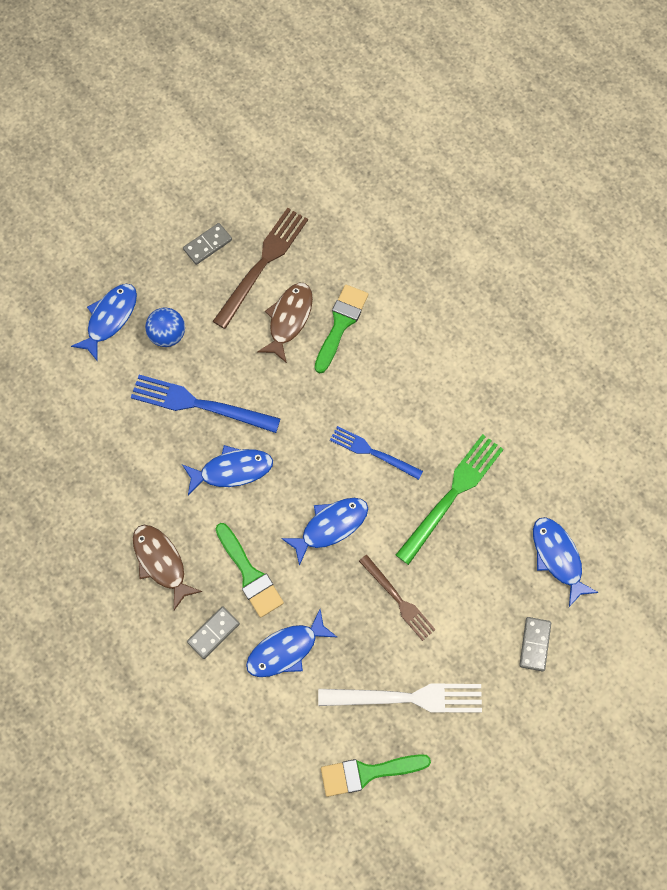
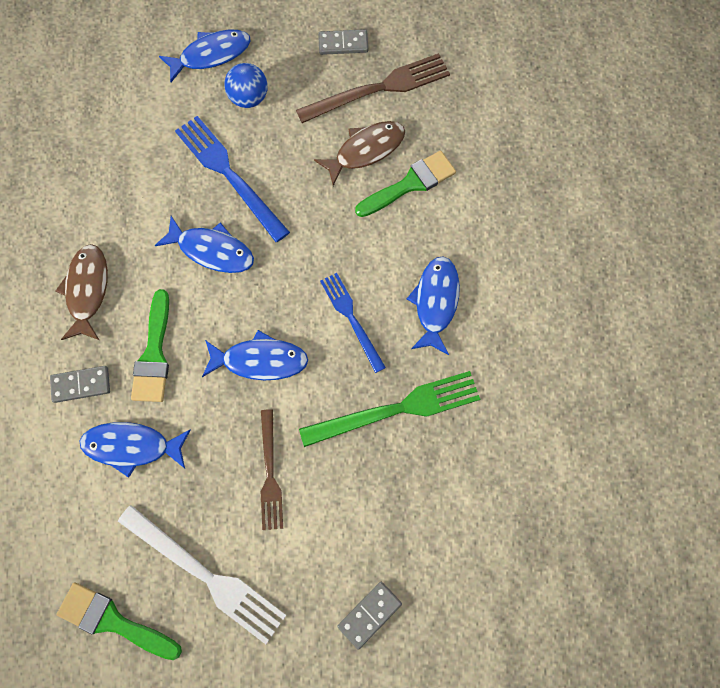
camera: 35 degrees right, 0 degrees up
(558, 557) = (457, 544): blue fish -> blue fish (435, 302)

